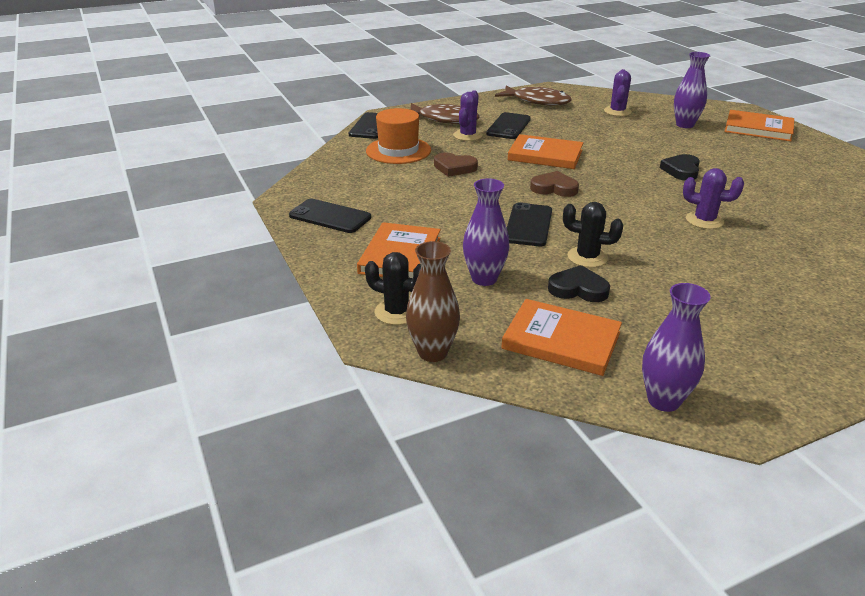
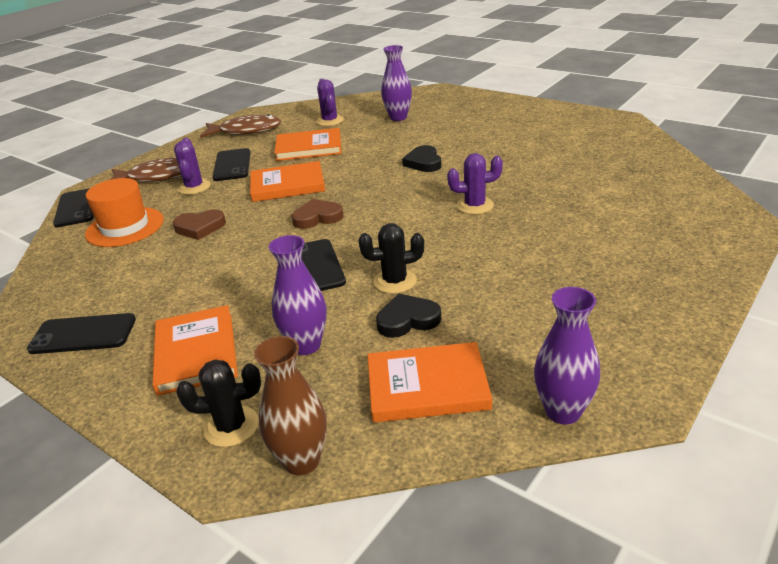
camera: 25 degrees left, 0 degrees up
(758, 129) = (461, 104): orange book -> orange book (309, 148)

